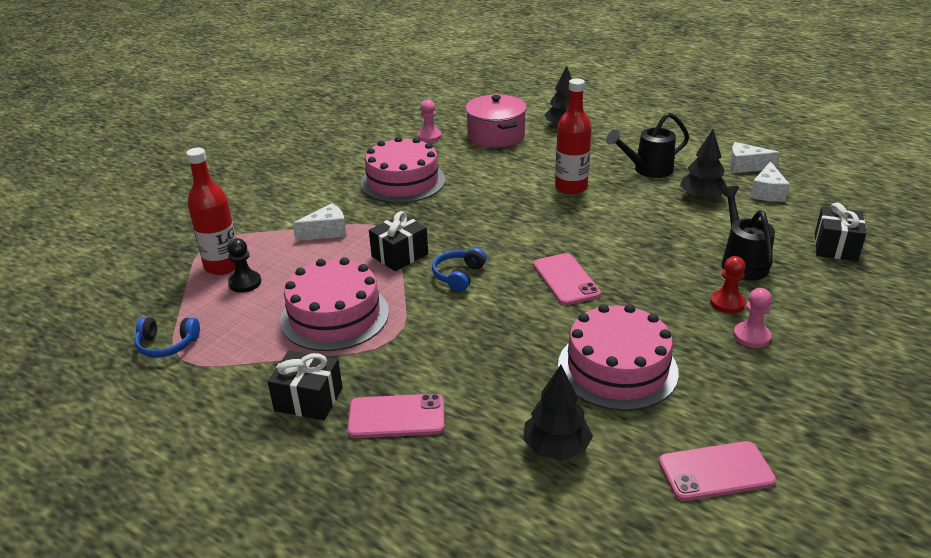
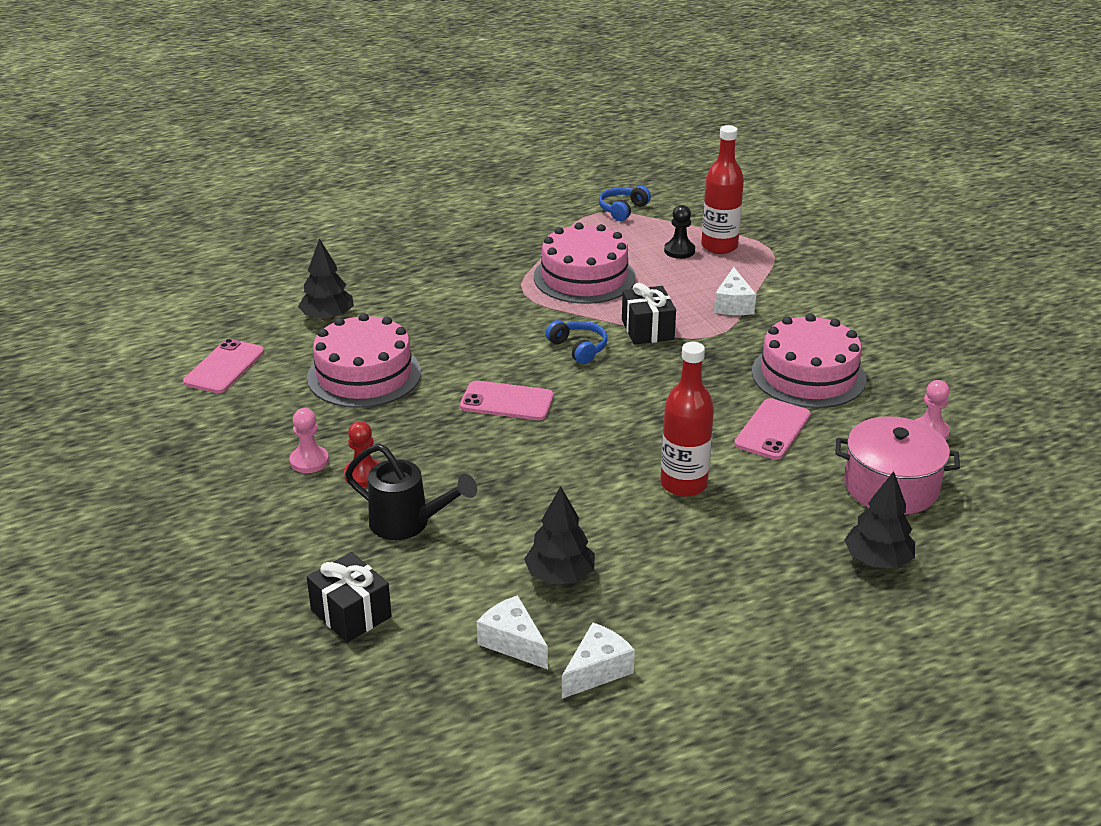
camera: 120 degrees right, 0 degrees up
(309, 399) = (493, 246): black gift -> none
(396, 417) = (434, 271): pink phone -> pink phone (772, 429)
(648, 170) = (672, 570): black watering can -> none

